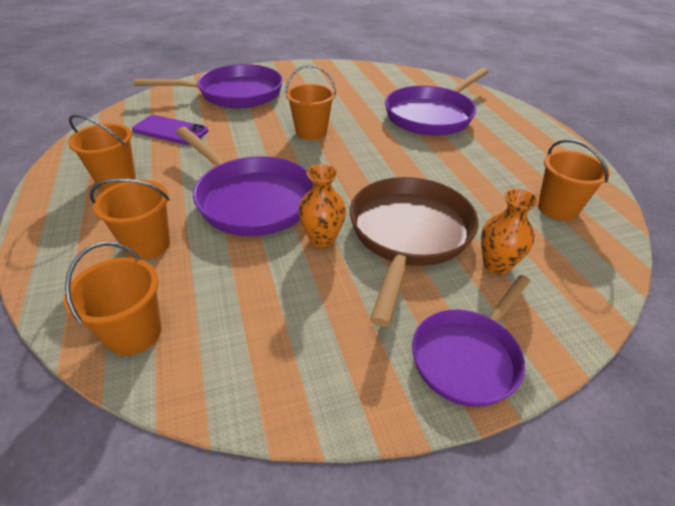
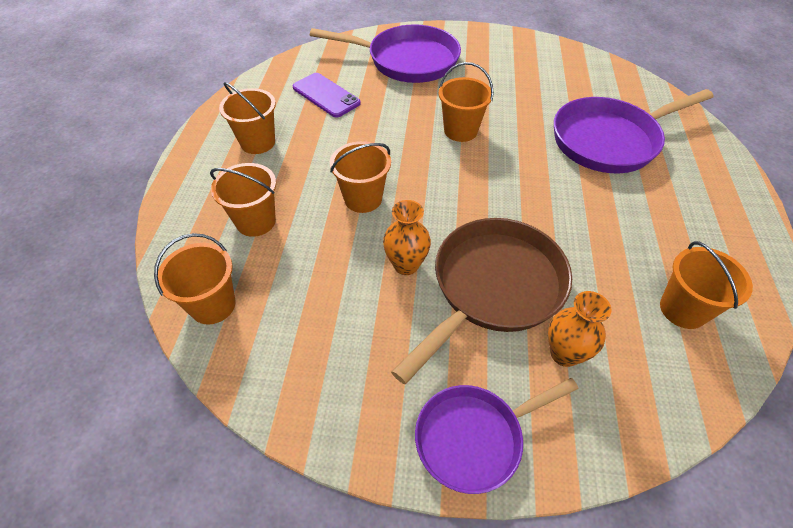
camera: 25 degrees right, 10 degrees up
(251, 199) = (363, 199): purple pan -> orange bucket

